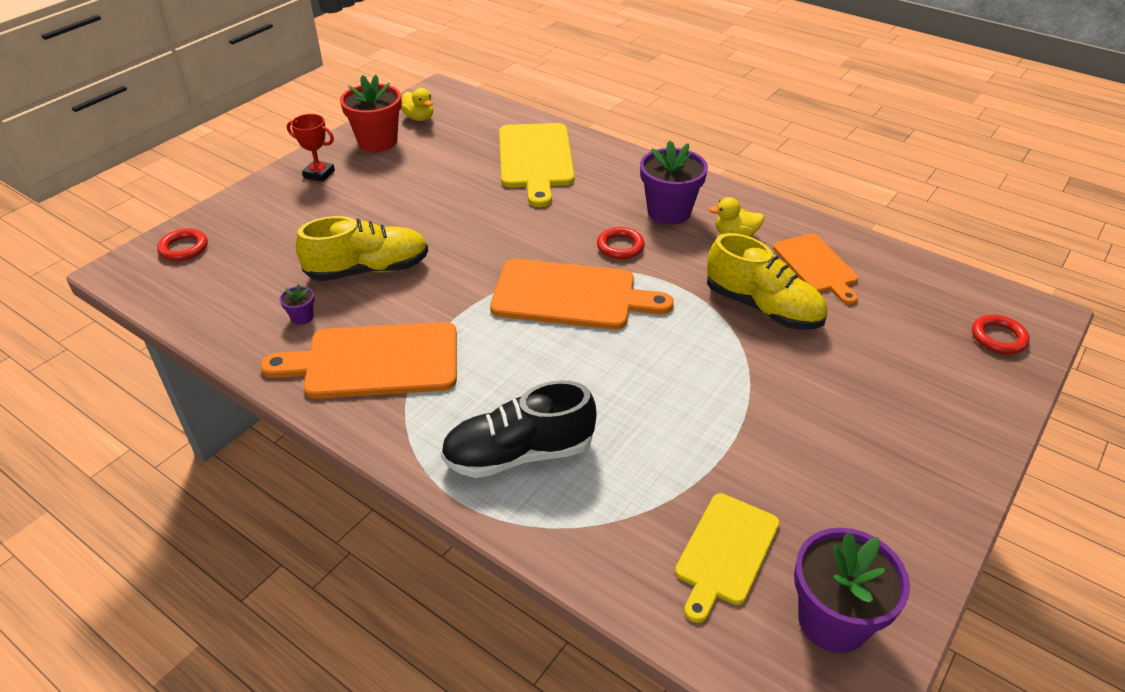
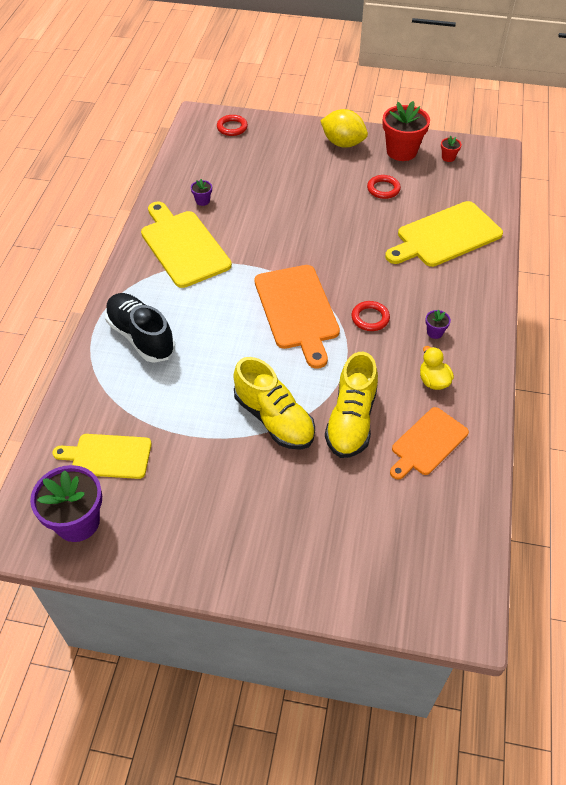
camera: 65 degrees right, 10 degrees up
(319, 174) = (343, 143): red trophy -> yellow lemon
(368, 270) = (261, 208): yellow shoe -> yellow shoe (274, 419)
(375, 361) = (183, 246): orange cutting board -> yellow cutting board
(419, 118) = (448, 157): yellow duck -> red flower pot
(669, 212) = (435, 332): purple flower pot -> purple flower pot, size x0.44
(998, 338) = (411, 589): red ring -> red ring (383, 189)

